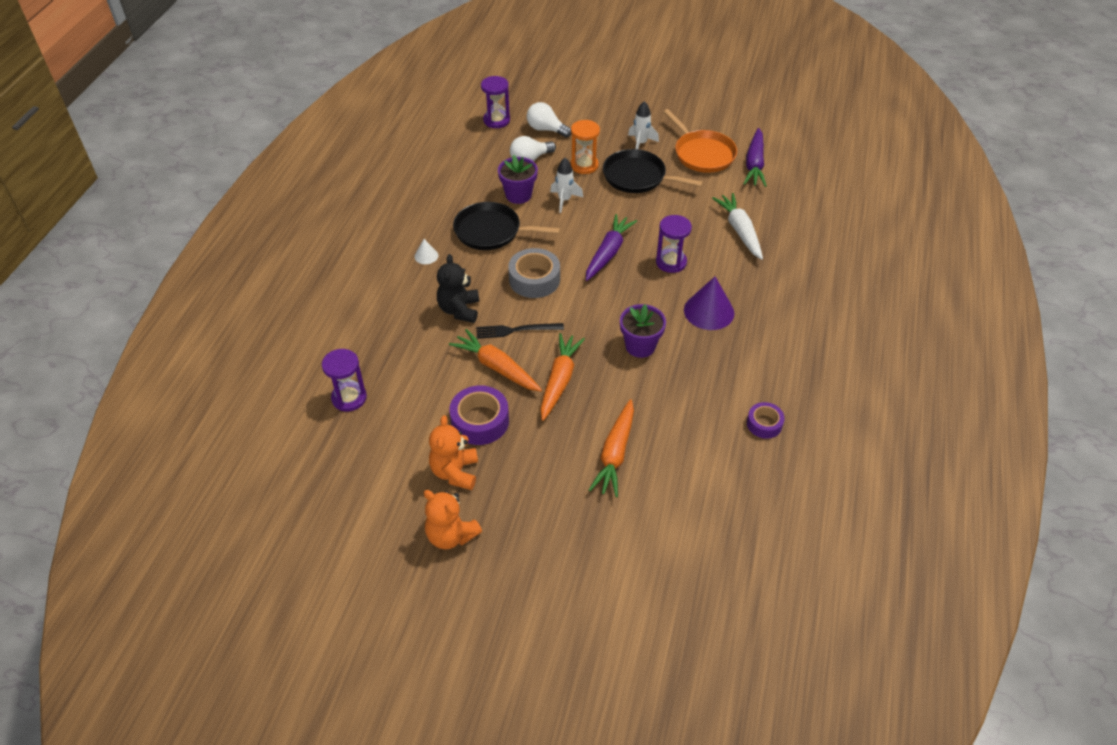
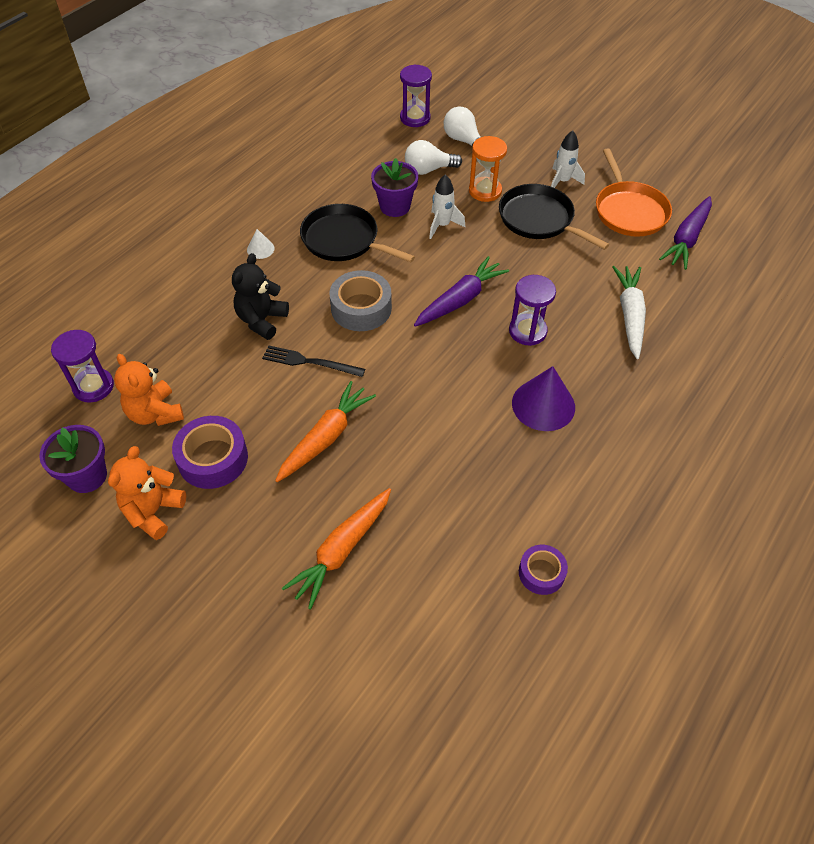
camera: 20 degrees right, 5 degrees up
(451, 535) = (106, 588): orange teddy bear -> orange teddy bear (155, 413)
(497, 367) = (265, 399): orange carrot -> none
(640, 346) = (440, 424): purple flower pot -> purple flower pot (87, 476)

